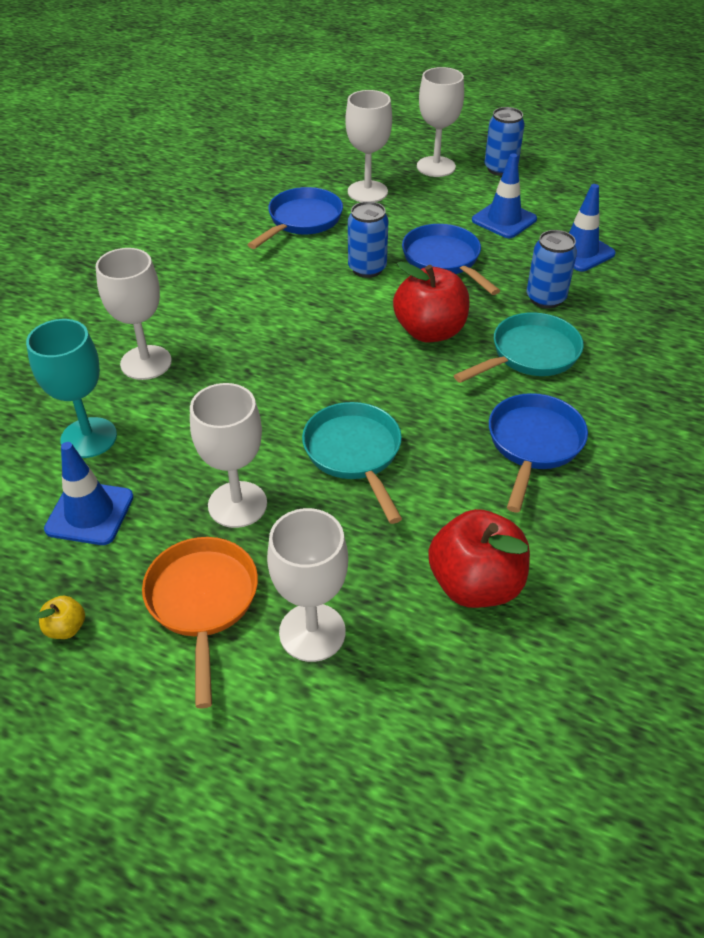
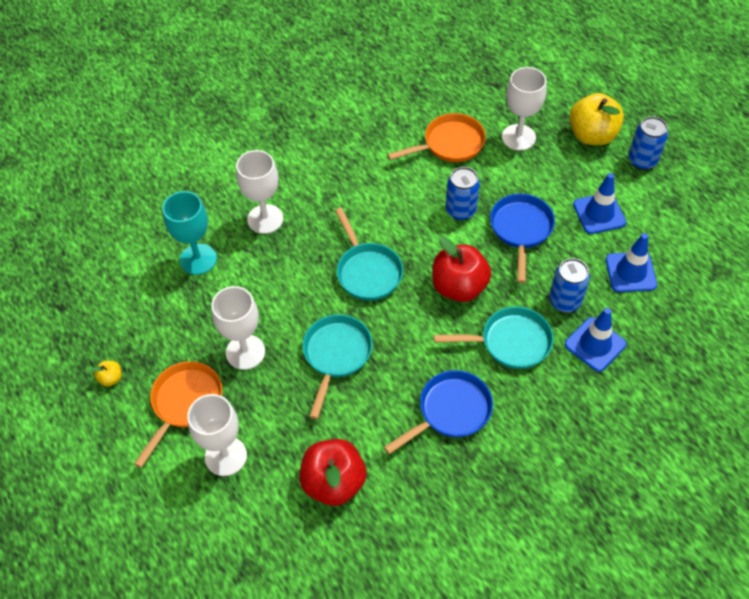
camera: 35 degrees right, 10 degrees up
(90, 513) = (166, 312): blue traffic cone -> blue traffic cone (595, 344)
(302, 221) = (449, 144): blue pan -> orange pan
(316, 360) = (367, 271): none -> turquoise pan
(436, 167) = (592, 135): white goblet -> yellow apple

